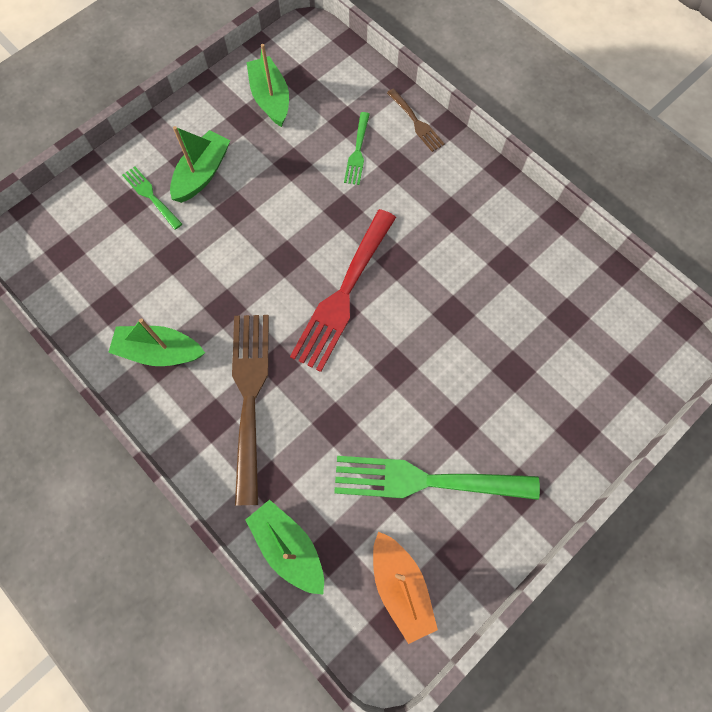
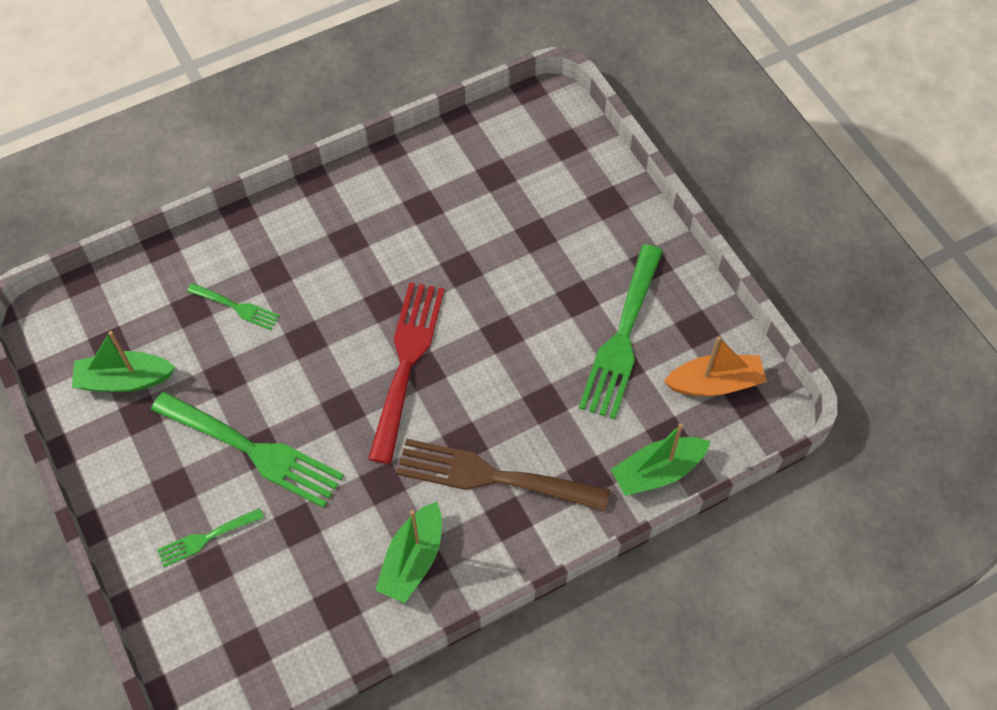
camera: 75 degrees left, 10 degrees down
(202, 174) = (199, 475): green boat -> none
(231, 205) = (254, 451): none -> green fork
(343, 295) = (406, 362): red fork -> red fork turned 120 degrees counterclockwise
(416, 122) = (223, 241): brown fork -> none

